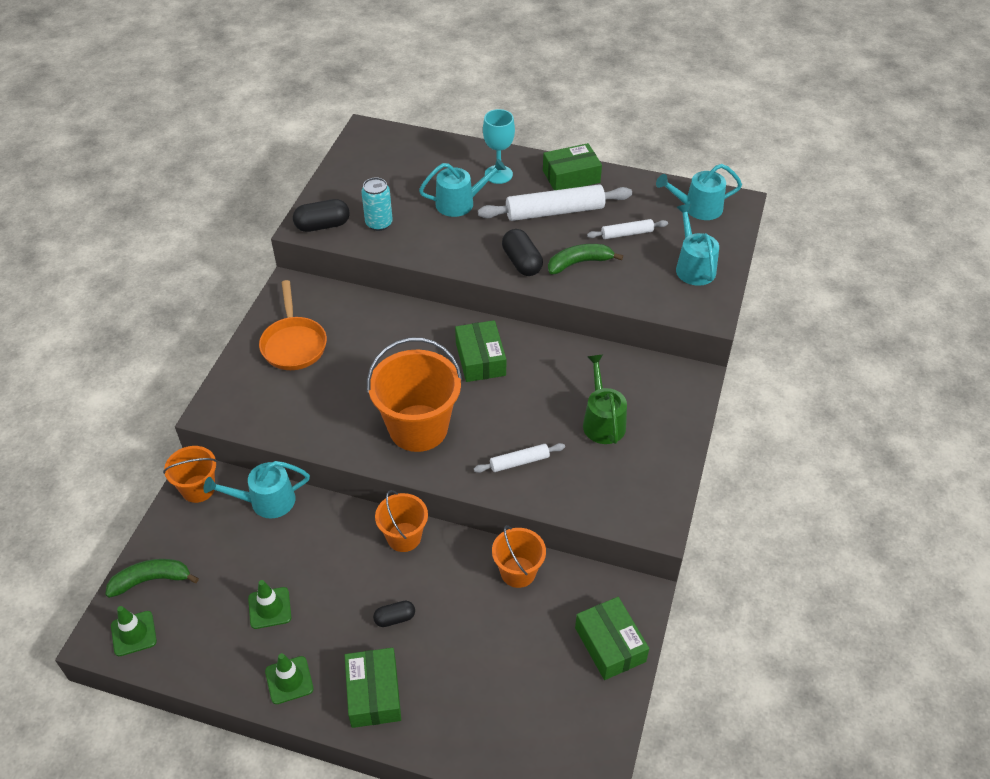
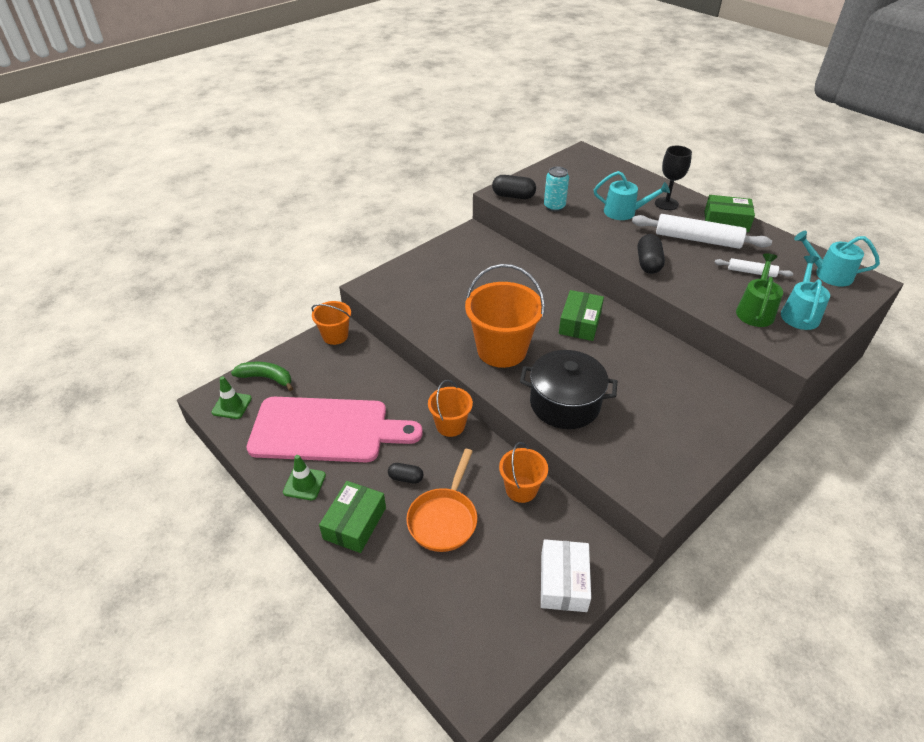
camera: 30 degrees right, 5 degrees down
(266, 501) = (372, 361): turquoise watering can -> none
(269, 608) = (326, 430): green traffic cone -> pink cutting board
(294, 344) = (451, 266): orange pan -> orange pan (444, 518)
(498, 174) = (666, 204): turquoise goblet -> black goblet
(519, 462) = (565, 404): white rolling pin -> black pot
(579, 263) = (696, 278): green banana -> none
(602, 421) = (654, 403): green watering can -> green watering can (755, 311)
(610, 644) = (563, 582): green box -> white box

